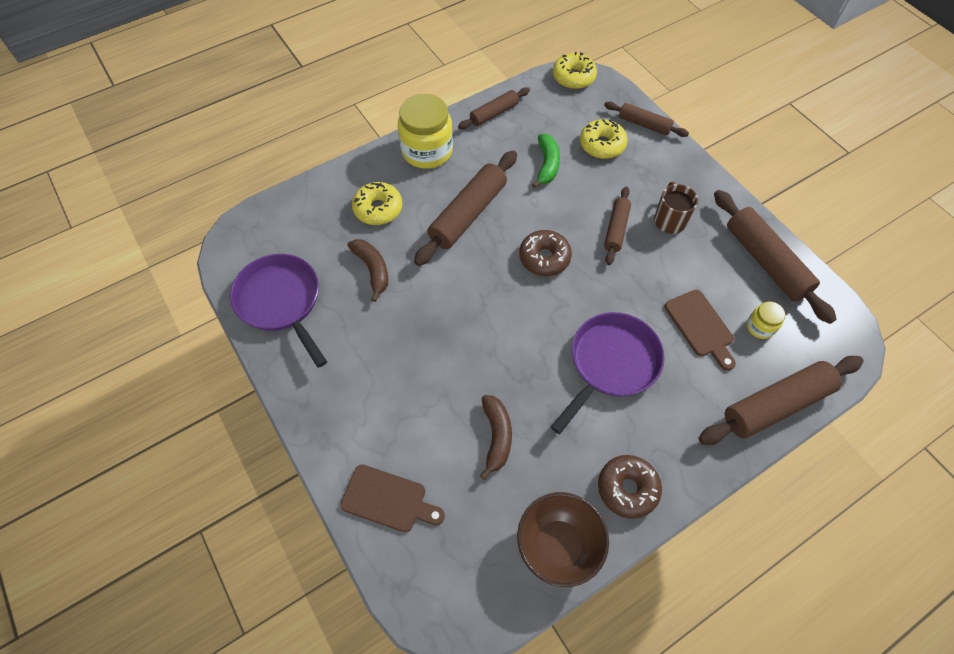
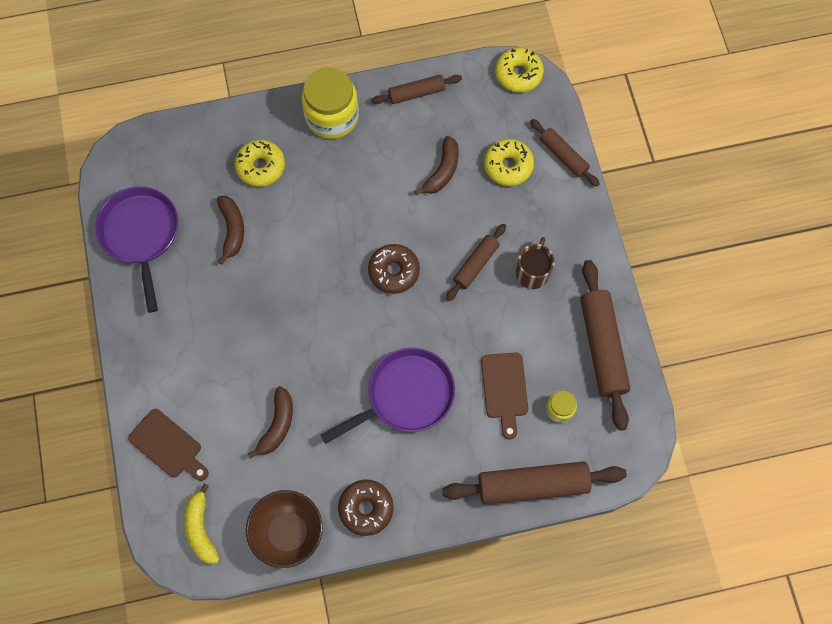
camera: 20 degrees right, 10 degrees up
(461, 578) = (201, 528): none -> yellow banana
(468, 214) = (342, 201): brown rolling pin -> none
(547, 165) = (442, 171): green banana -> brown banana

